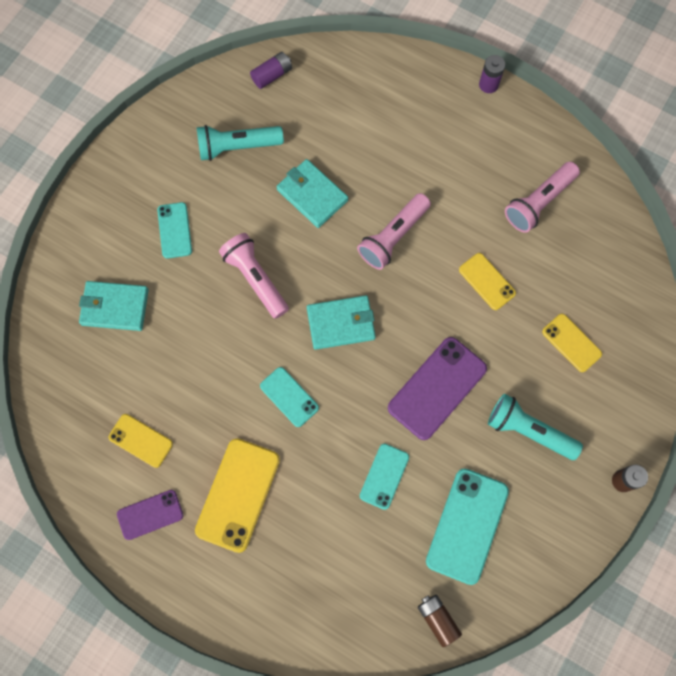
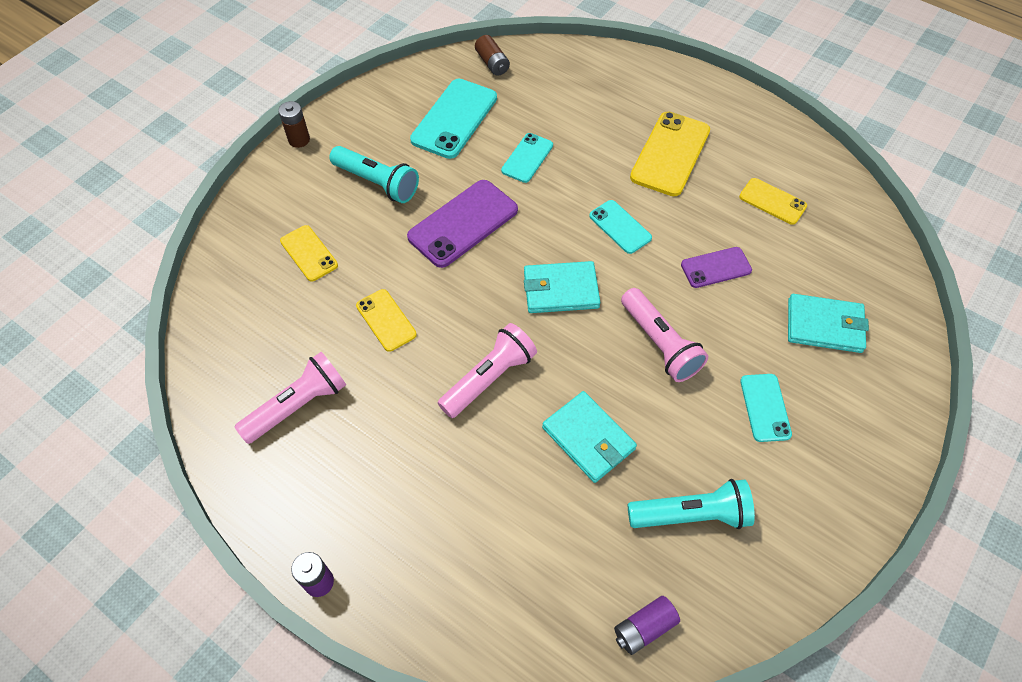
camera: 175 degrees left, 15 degrees down
(150, 514) = (754, 145): purple phone -> purple phone (716, 268)

